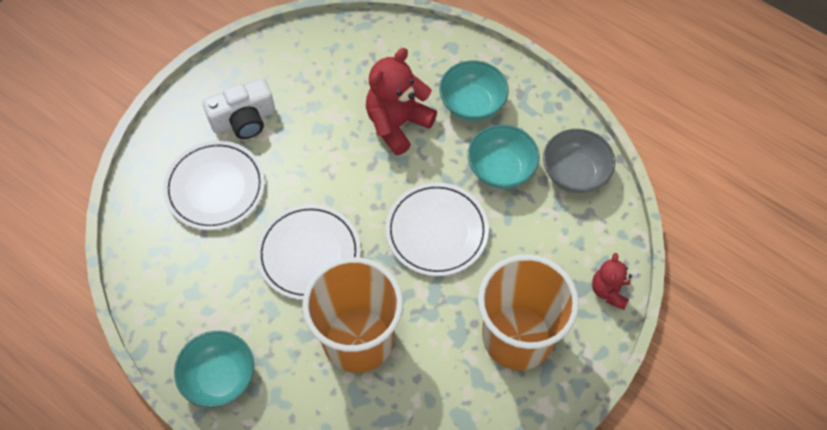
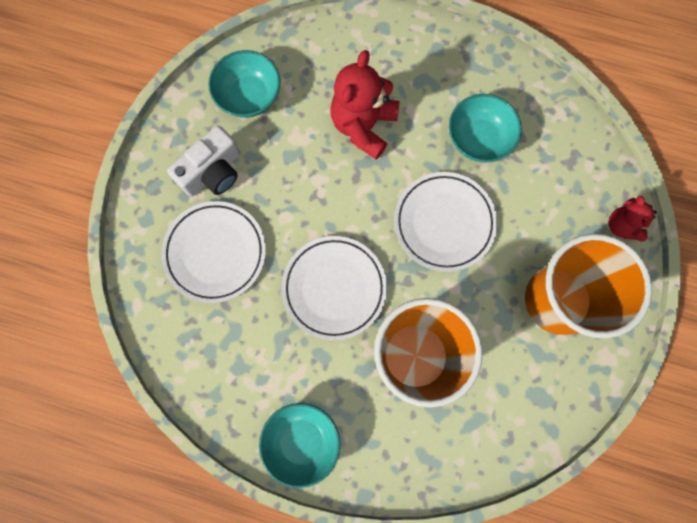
camera: 20 degrees left, 15 degrees up
(472, 104) = (426, 81): turquoise bowl -> turquoise bowl (249, 96)
(574, 173) = (547, 120): grey bowl -> none

